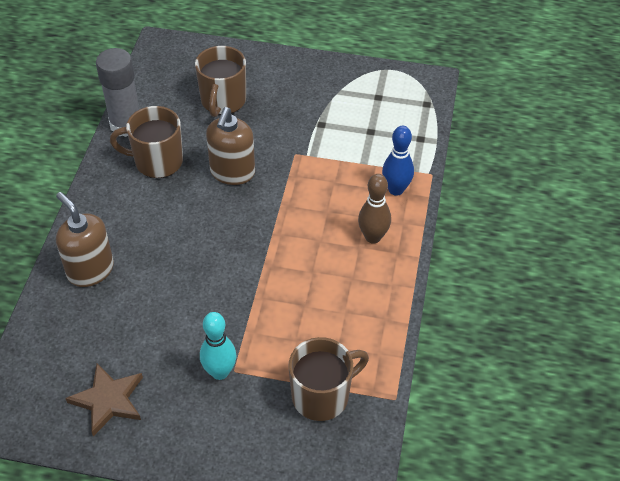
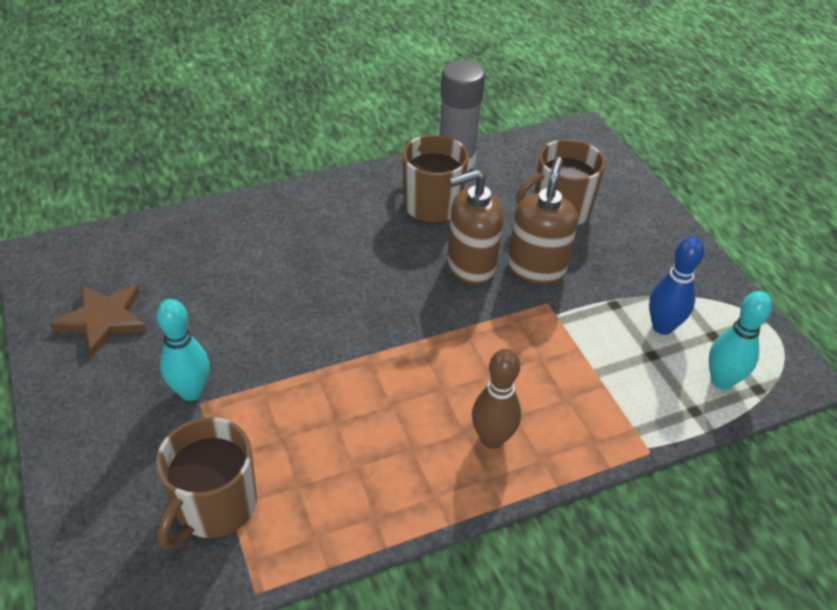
camera: 55 degrees right, 5 degrees down
(90, 270) = (255, 227): brown soap dispenser -> brown soap dispenser (536, 268)
(322, 396) = (214, 507): brown mug -> brown mug turned 90 degrees clockwise
(396, 189) = (587, 425): blue bowling pin -> blue bowling pin (662, 327)
(410, 115) = (721, 381): none -> turquoise bowling pin

